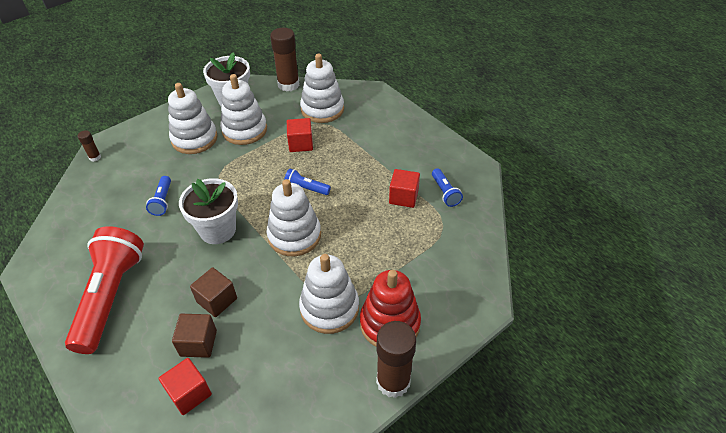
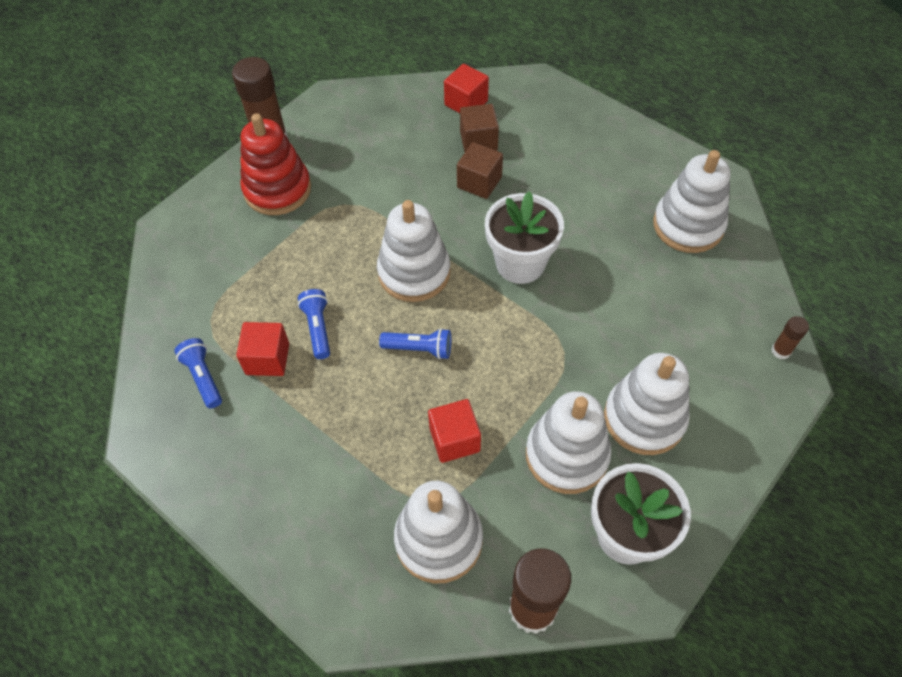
camera: 170 degrees right, 10 degrees up
(110, 296) = (601, 167): red flashlight -> none
(162, 201) = (621, 293): blue flashlight -> blue flashlight (318, 328)
(329, 308) = (348, 194): white stacking toy -> white stacking toy (688, 225)

